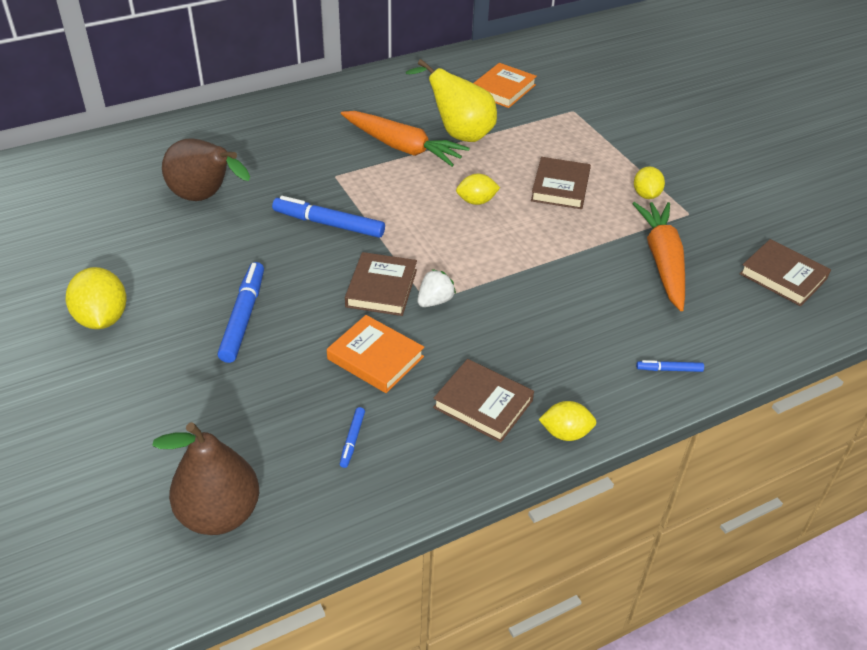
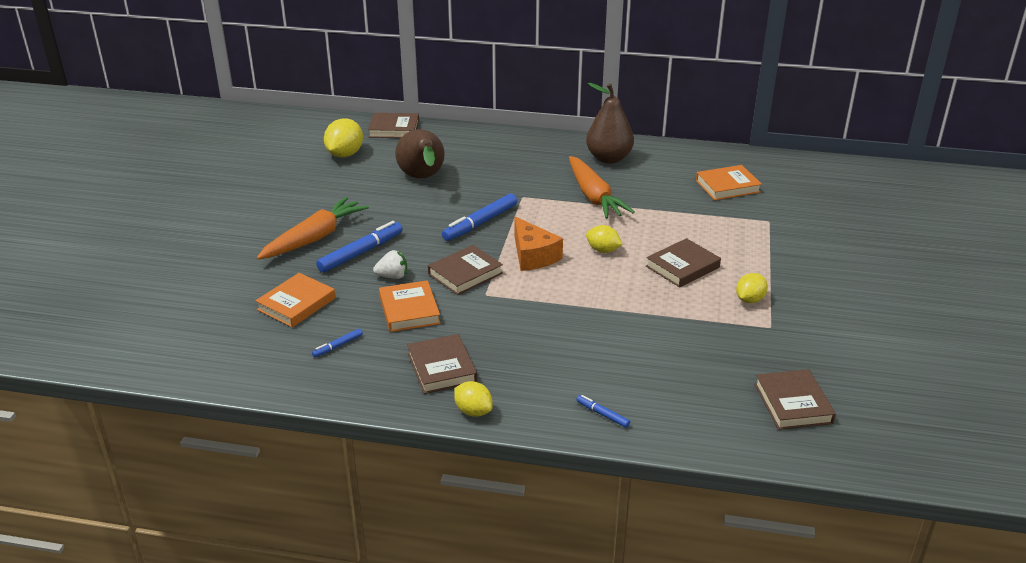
camera: 40 degrees right, 10 degrees down
(100, 151) = (394, 129): none -> brown book
(102, 318) = (285, 219): yellow lemon -> yellow lemon (345, 154)
(219, 514) = (222, 344): brown pear -> brown pear (608, 158)
(245, 416) = (296, 304): none -> orange book
(328, 224) = (480, 223): blue marker -> blue marker turned 105 degrees counterclockwise
(422, 237) = (533, 256): none -> orange cheese
(435, 301) = (490, 296): white strawberry -> white strawberry (392, 276)
(459, 134) = (649, 203): yellow pear -> none
(662, 262) = (698, 348): orange carrot -> orange carrot (314, 238)

